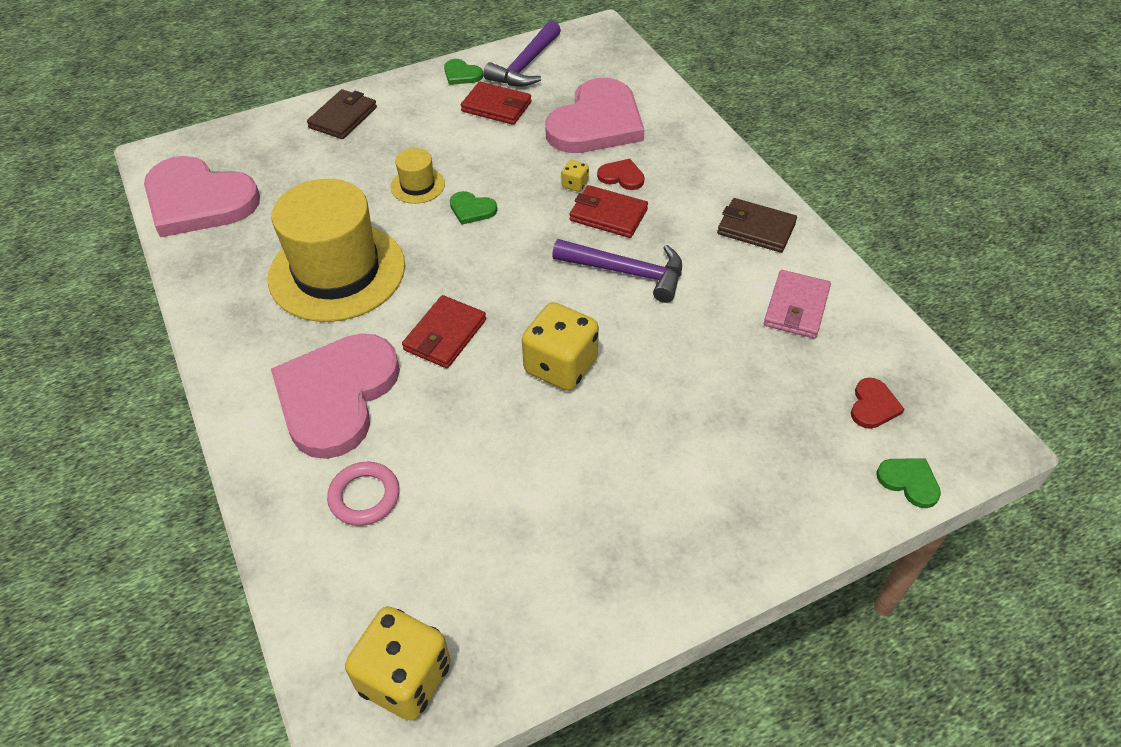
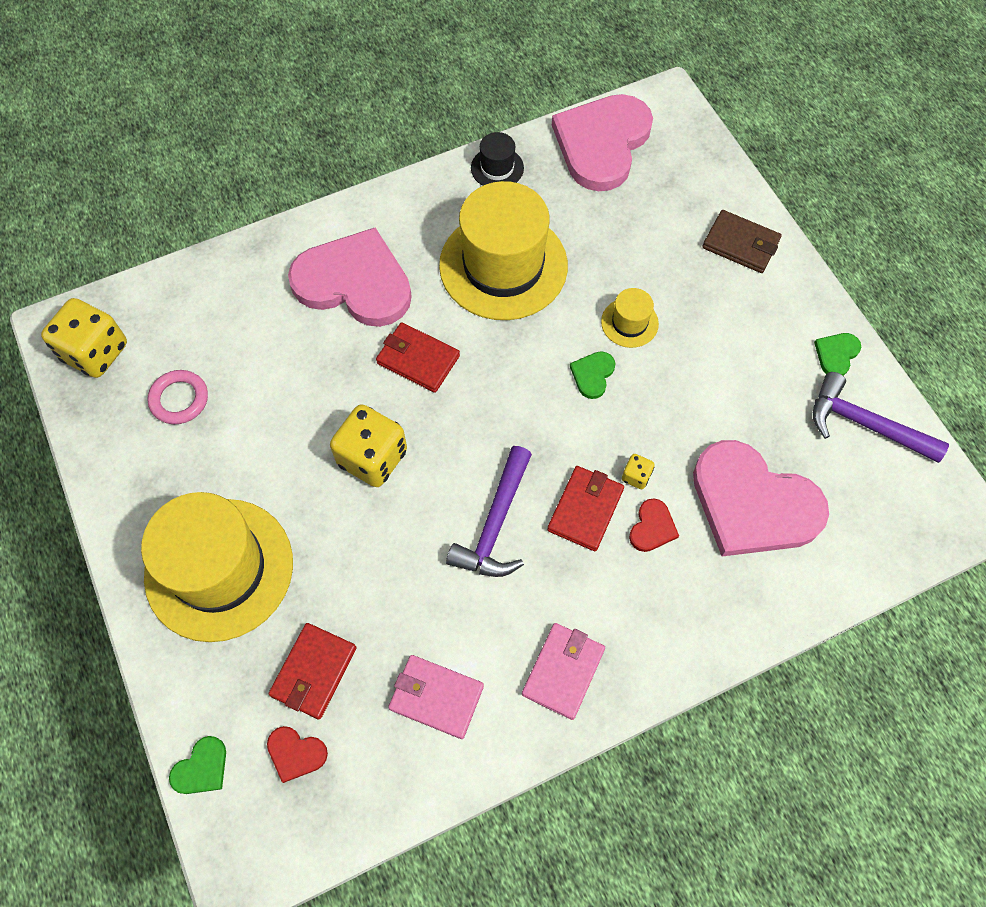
camera: 90 degrees right, 15 degrees up
(206, 279) = (497, 168): none -> black hat
(364, 496) = (250, 312): pink ring -> pink ring (179, 399)
(496, 107) = (775, 394): red wallet -> red wallet (314, 672)
(698, 491) = (219, 569): none -> yellow hat
(756, 229) = (563, 671): brown wallet -> pink wallet

